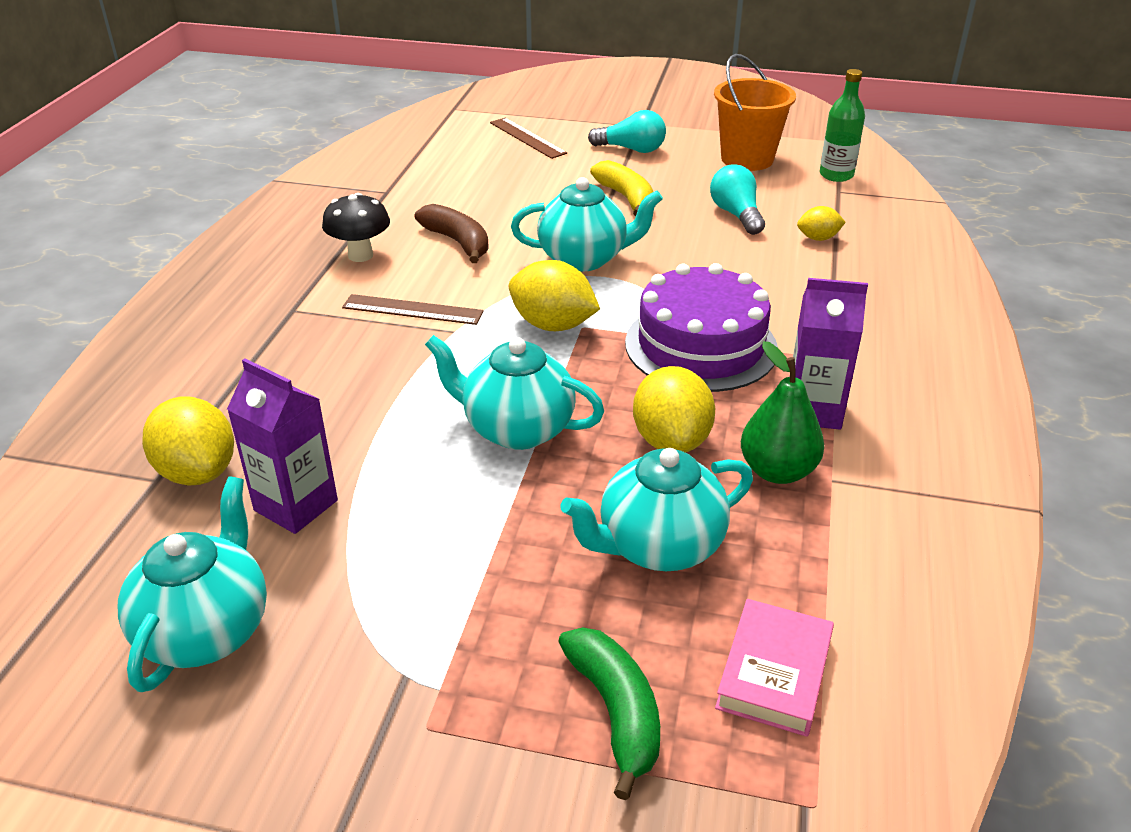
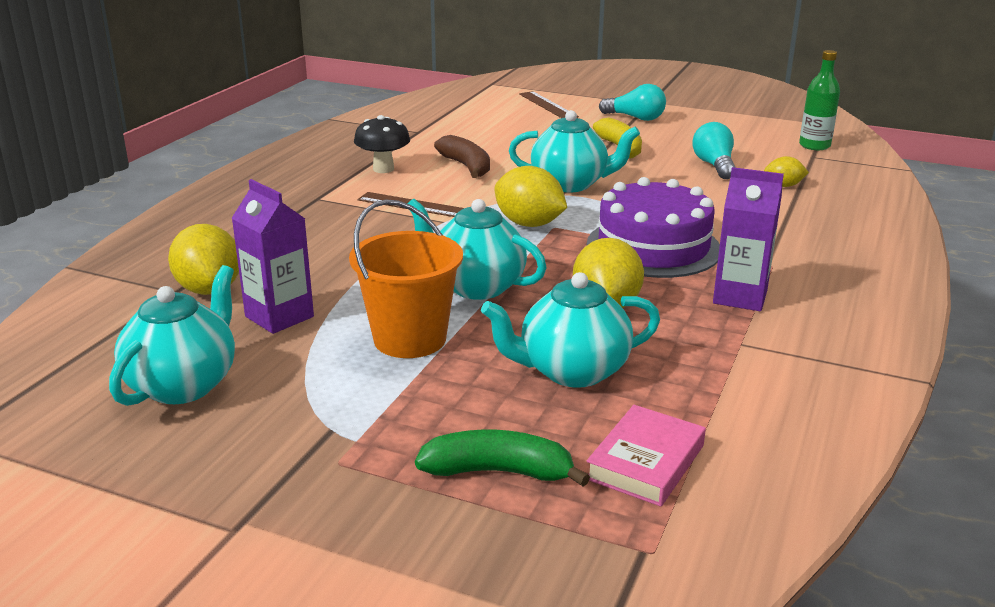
camera: 10 degrees right, 10 degrees down
(616, 712) = (499, 471): green banana -> green banana turned 75 degrees counterclockwise
(747, 159) = (736, 130): orange bucket -> orange bucket (410, 339)
(777, 471) = (694, 333): green pear -> none

